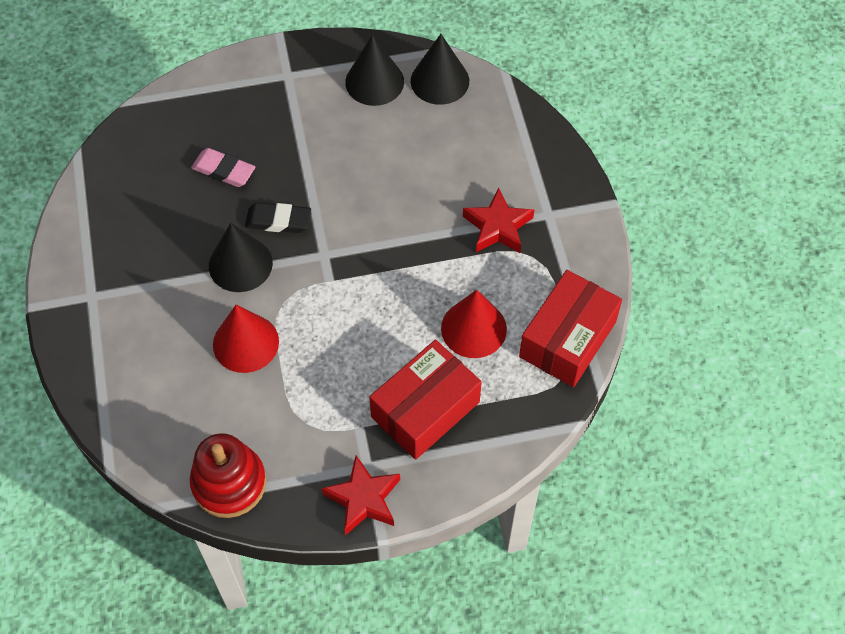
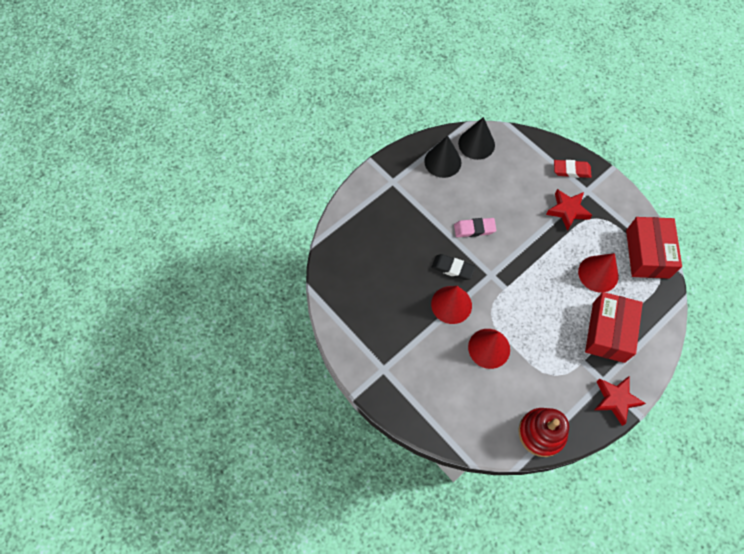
camera: 30 degrees left, 5 degrees up
(223, 170) = (400, 255): pink eraser -> pink eraser (474, 229)
(240, 264) = (451, 304): black cone -> red cone
(278, 221) = (452, 268): black eraser -> black eraser turned 45 degrees clockwise
(547, 178) = (571, 170): none -> red eraser

